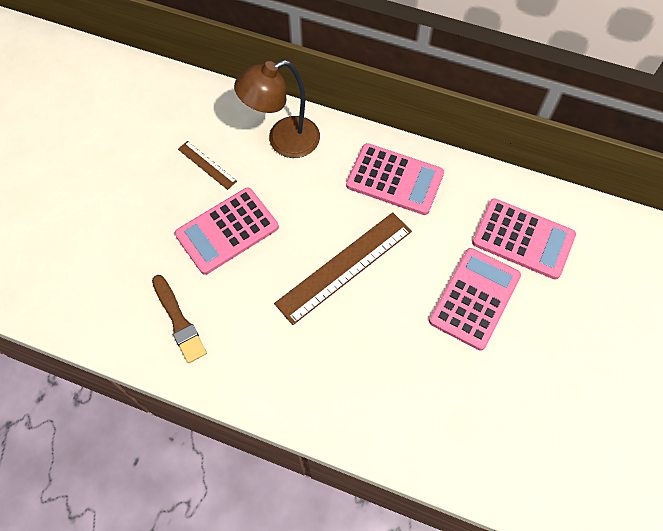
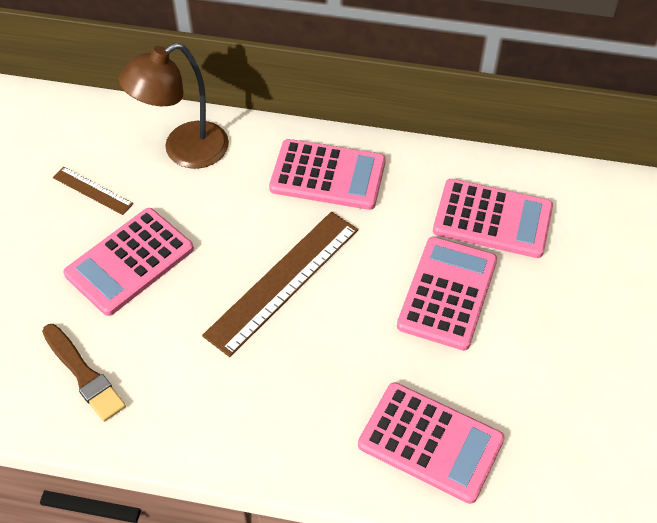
camera: 10 degrees left, 10 degrees down
(439, 424) = (430, 442): none -> pink calculator

